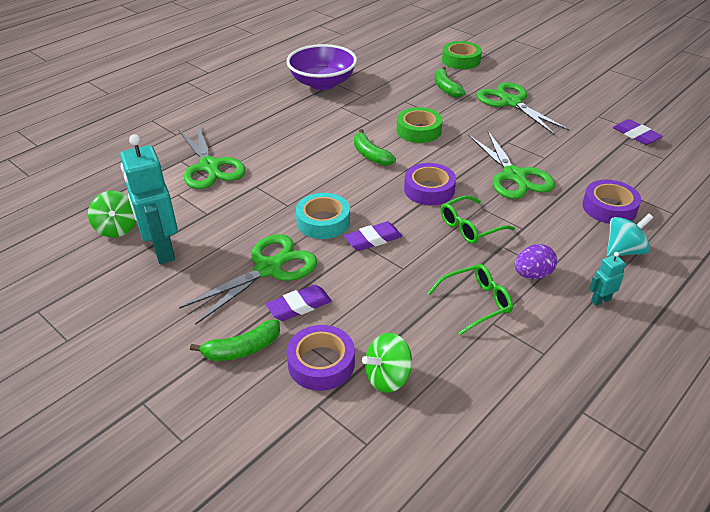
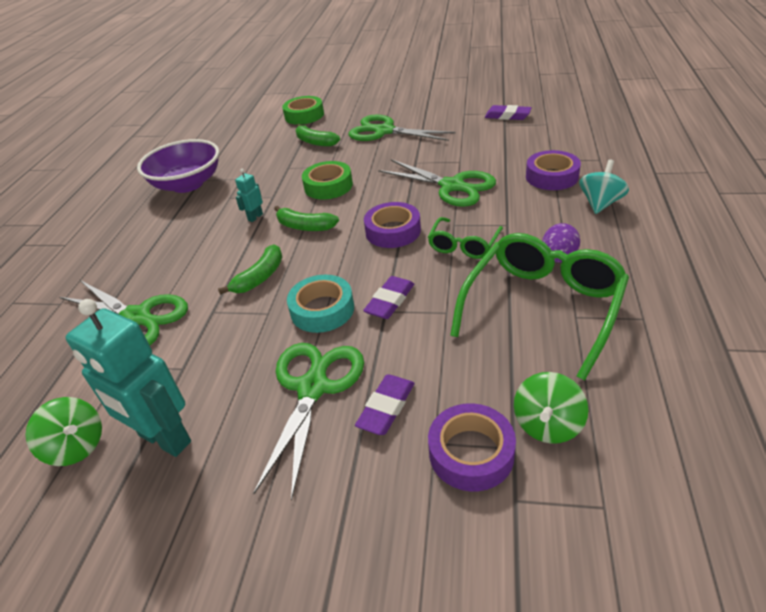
camera: 30 degrees left, 0 degrees up
(242, 349) = (373, 493): green banana -> green banana (260, 277)
(476, 303) = (542, 307): green glasses -> green glasses, size x1.86
(600, 300) = (630, 250): turquoise robot -> turquoise robot (255, 217)

